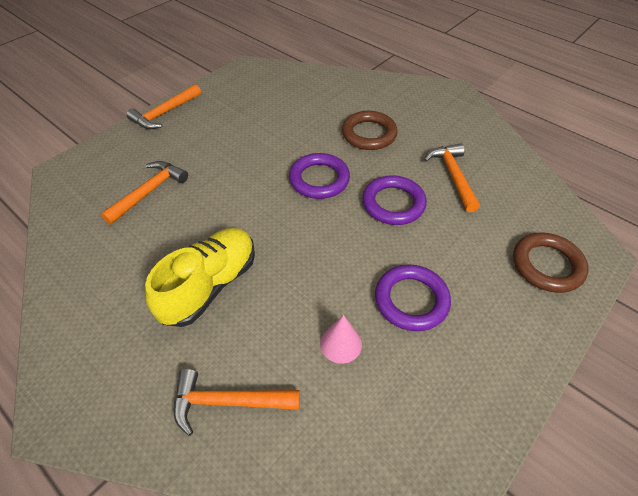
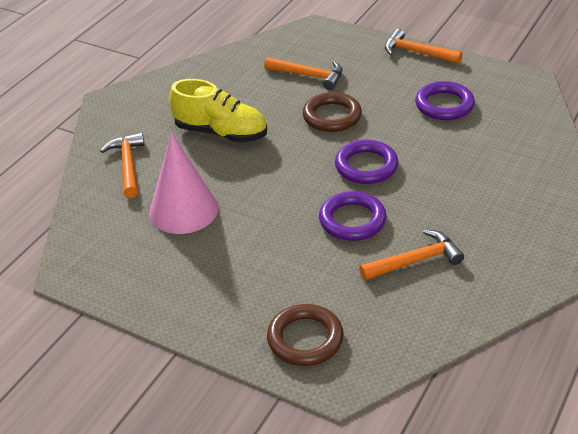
camera: 80 degrees right, 10 degrees down
(341, 343) = (183, 210): pink cone -> pink cone, size x2.01
(369, 134) = (456, 189): brown ring -> brown ring (332, 116)
(411, 300) = (235, 245): purple ring -> purple ring (444, 105)

